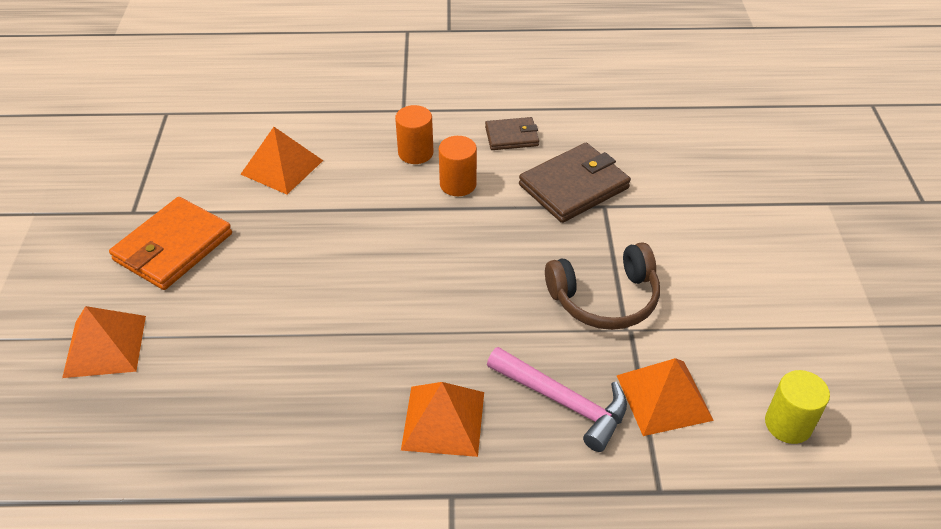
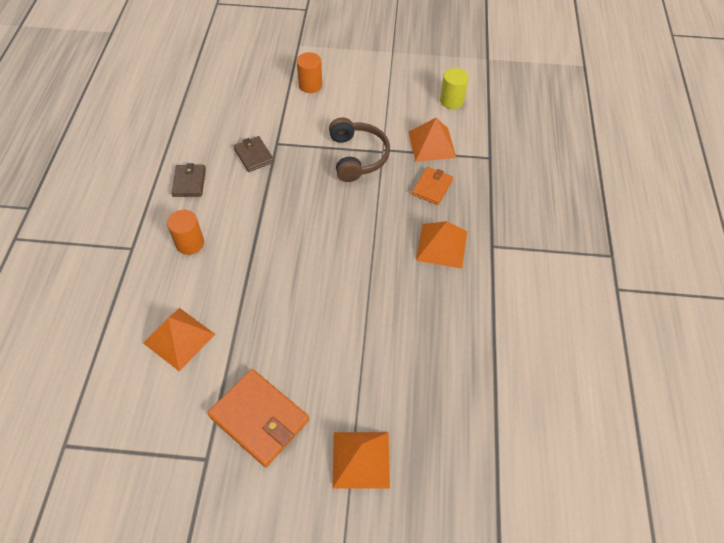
camera: 85 degrees left, 10 degrees up
(458, 184) = (234, 219): orange cylinder -> orange cylinder (310, 85)
(564, 402) = (432, 187): pink hammer -> orange wallet
(573, 186) = (254, 155): brown wallet -> brown wallet, size x0.58

